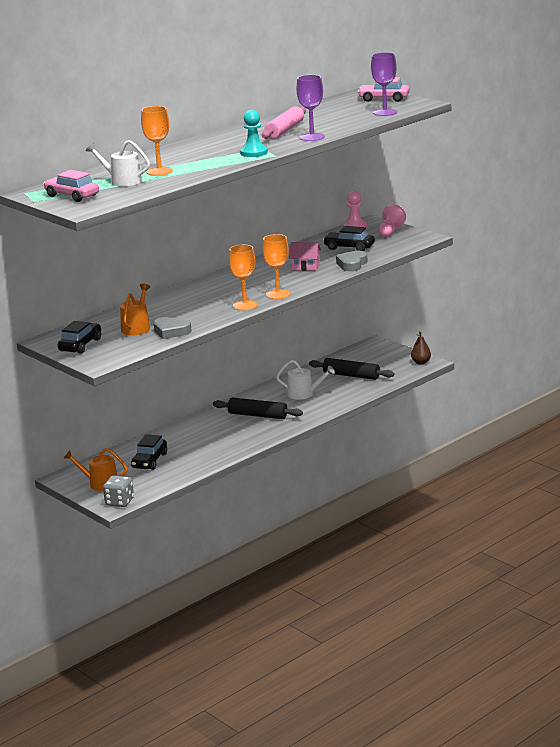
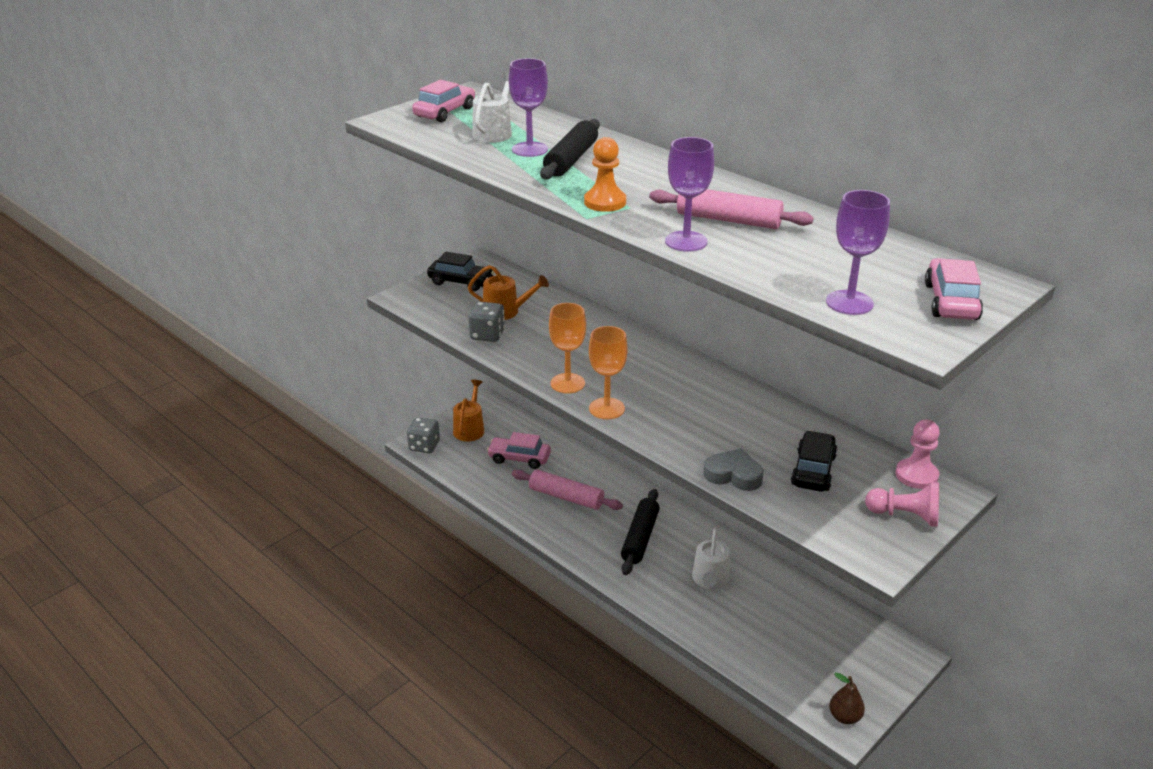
camera: 85 degrees right, 10 degrees up
(149, 461) = (519, 458): black car -> pink car
(159, 171) = (529, 149): orange goblet -> purple goblet
(171, 331) = (487, 335): grey heart -> grey dice
(205, 441) = (566, 497): none -> pink rolling pin
(254, 153) = (605, 202): turquoise pawn -> orange pawn
(305, 266) = (721, 429): pink house -> none
(351, 375) = (780, 629): black rolling pin -> black rolling pin (571, 159)

